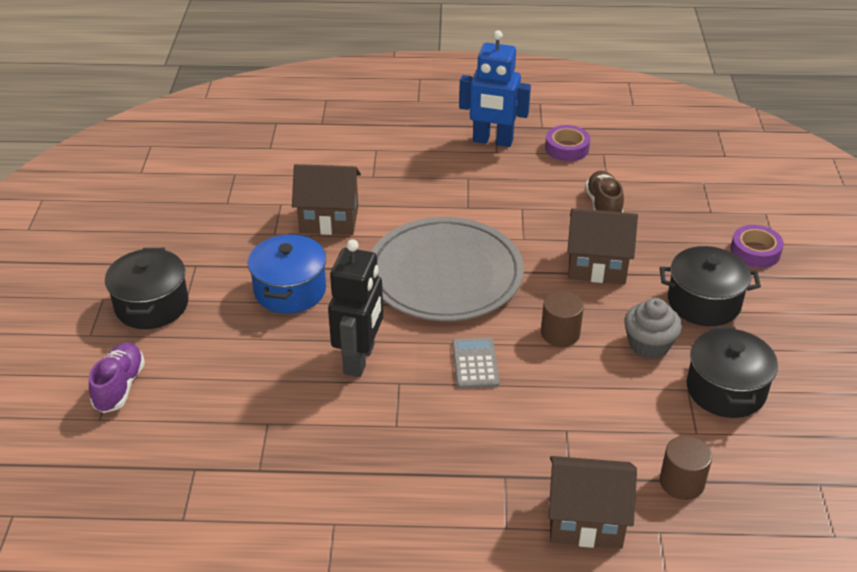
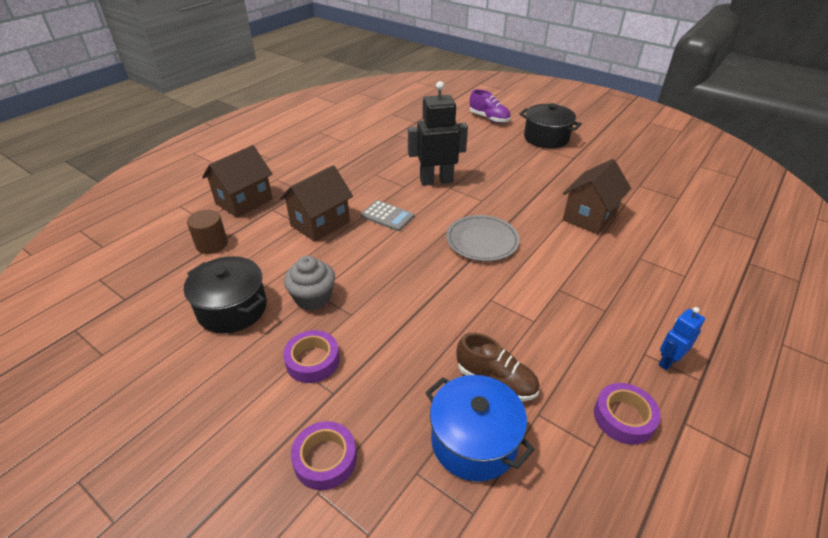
camera: 125 degrees right, 0 degrees up
(290, 290) = (521, 179): blue pot -> blue pot (474, 441)
(360, 359) = (436, 181): black robot -> black robot turned 120 degrees clockwise
(445, 274) = (482, 241): grey plate -> grey plate, size x0.56
(492, 141) = (668, 361): blue robot -> blue robot, size x0.52
(560, 333) = (372, 262): brown cylinder -> none
(597, 266) = (418, 322): brown house -> brown house (320, 223)
(704, 302) = (312, 361): black pot -> purple tape

